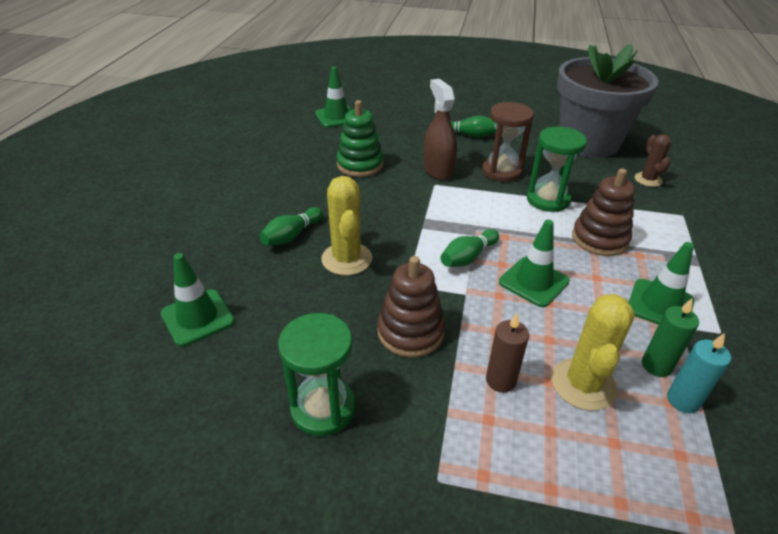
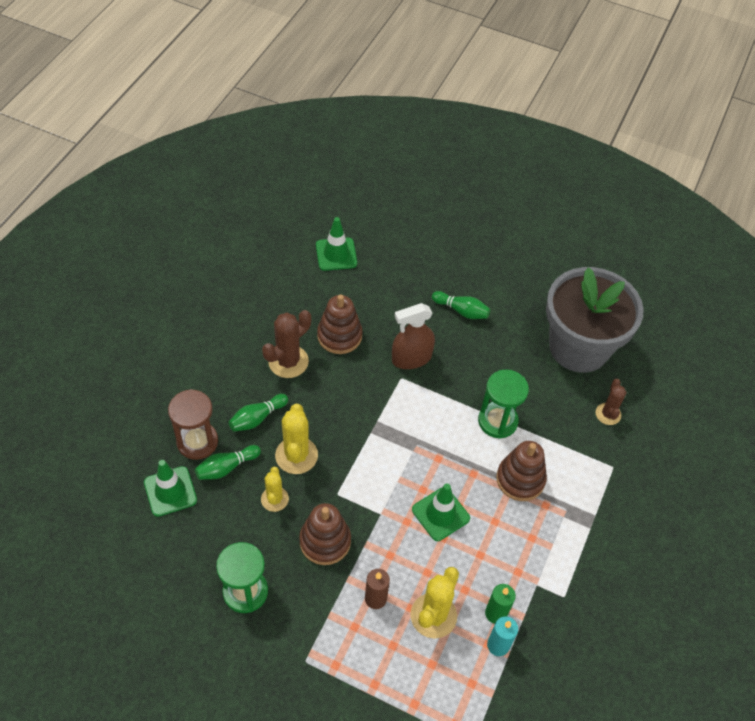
camera: 10 degrees right, 15 degrees up
(313, 189) = (288, 361): none -> brown cactus
(333, 302) = (274, 499): none -> yellow cactus
(360, 165) = (339, 336): green stacking toy -> brown stacking toy
(438, 170) = (411, 358): brown spray bottle -> brown spray bottle turned 105 degrees counterclockwise
(468, 257) = (397, 475): green bowling pin -> green bowling pin (226, 467)
(501, 171) = (471, 373): brown hourglass -> brown hourglass (197, 442)
(660, 305) = (531, 560): green traffic cone -> none

